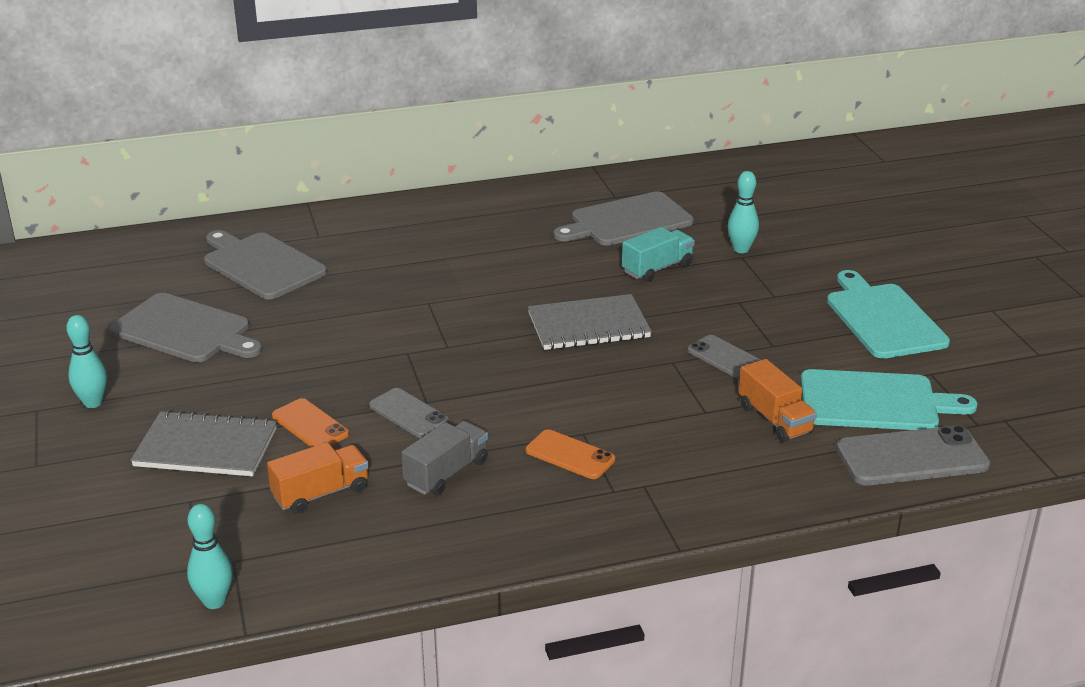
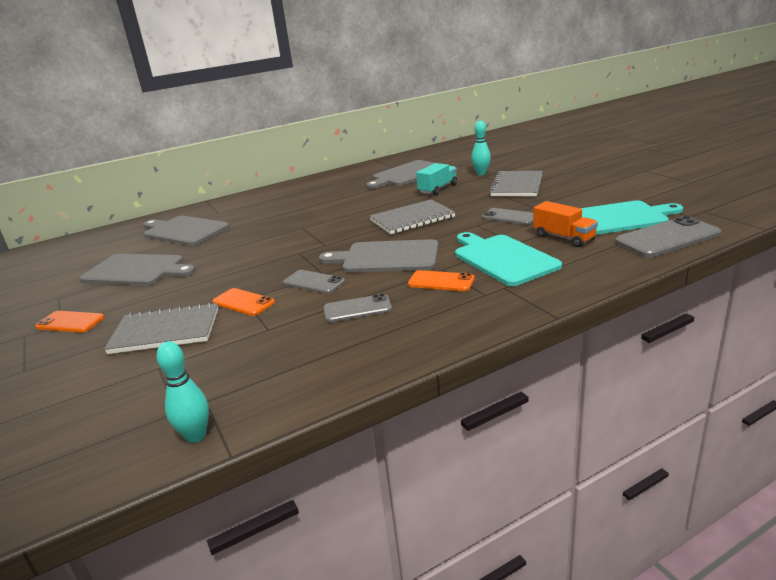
camera: 10 degrees left, 5 degrees down
(93, 403) = (70, 322): turquoise bowling pin -> orange phone
(321, 493) = (265, 340): orange truck -> none
(446, 473) = (357, 309): grey truck -> grey phone
(520, 393) = (386, 257): none -> grey cutting board
(777, 293) = (517, 186): none -> grey notebook
(883, 318) = (588, 184): turquoise cutting board -> turquoise cutting board (503, 258)

